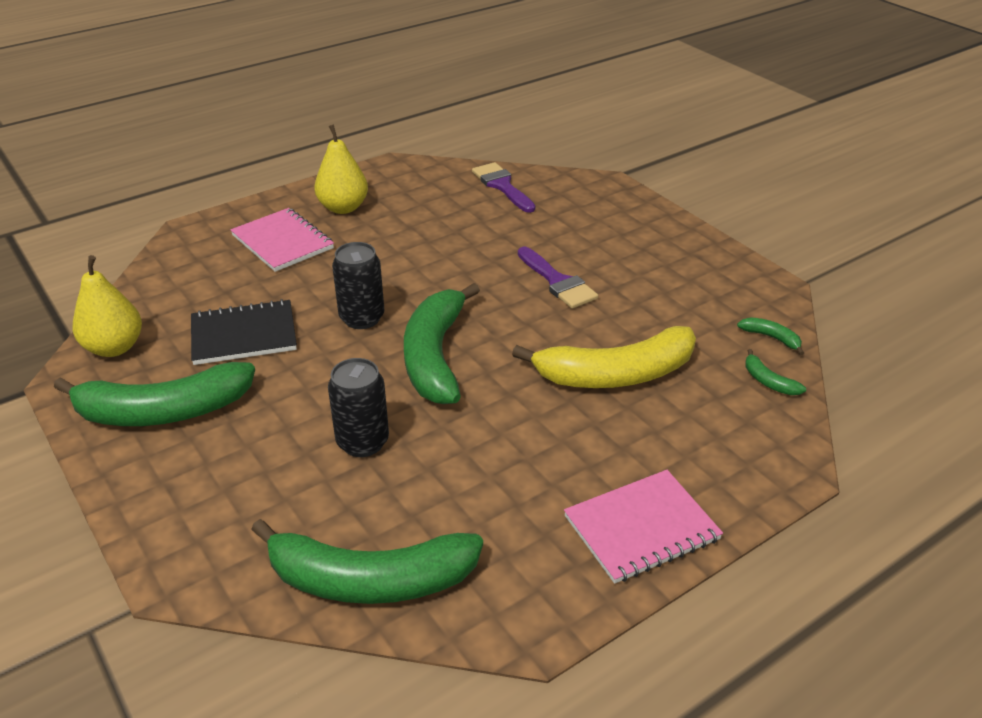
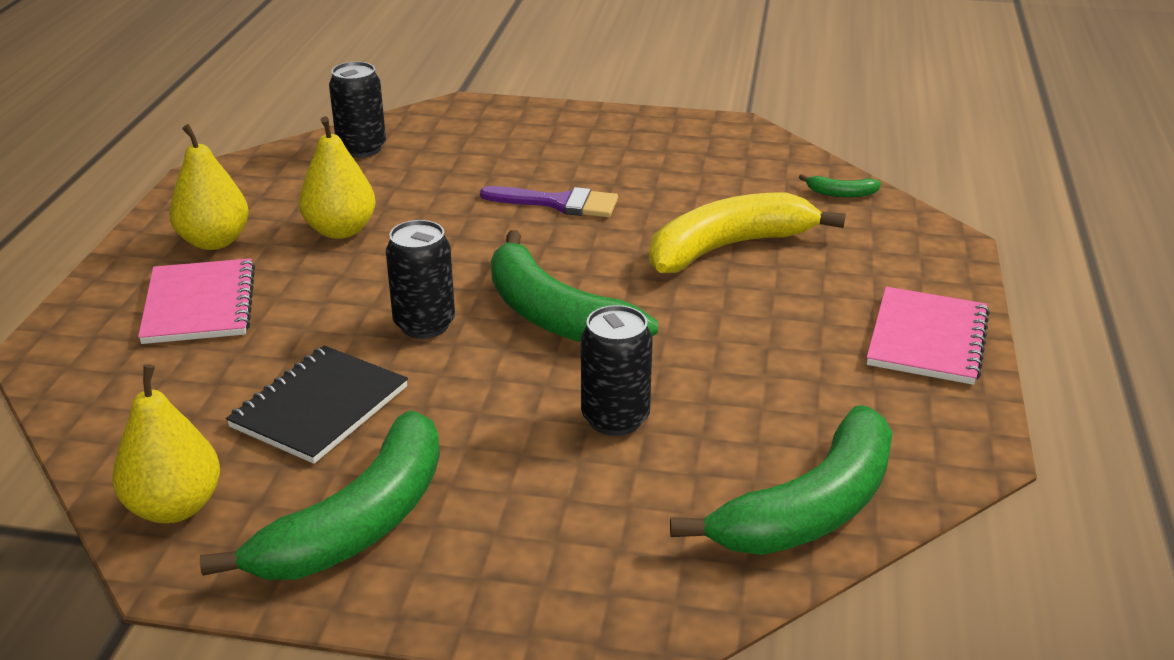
camera: 45 degrees left, 5 degrees down
(282, 242) = (199, 305): pink notebook -> pink notebook turned 75 degrees clockwise
(411, 234) = (340, 230): none -> yellow pear
(502, 186) = (362, 149): purple brush -> black can
(615, 374) = (728, 247): yellow banana -> yellow banana turned 150 degrees counterclockwise
(771, 338) = (793, 163): green banana -> none

